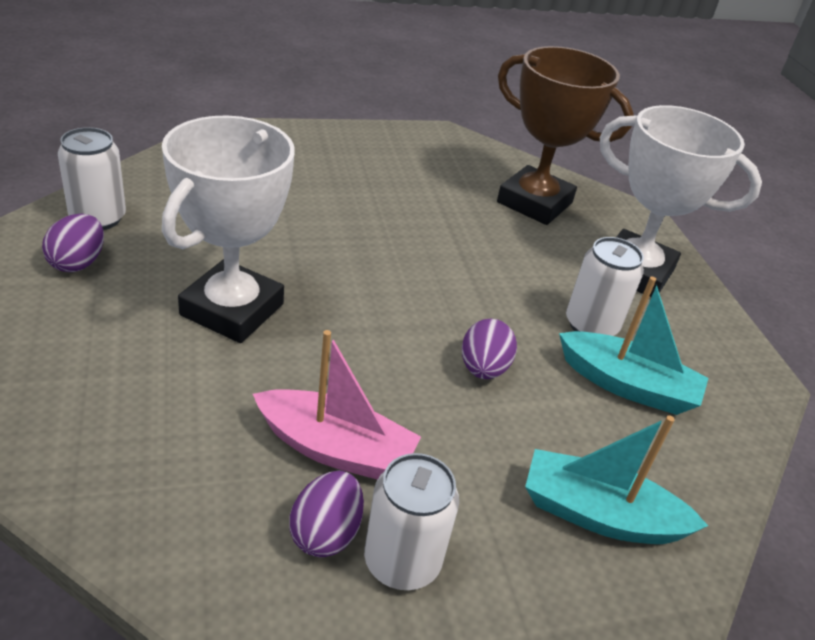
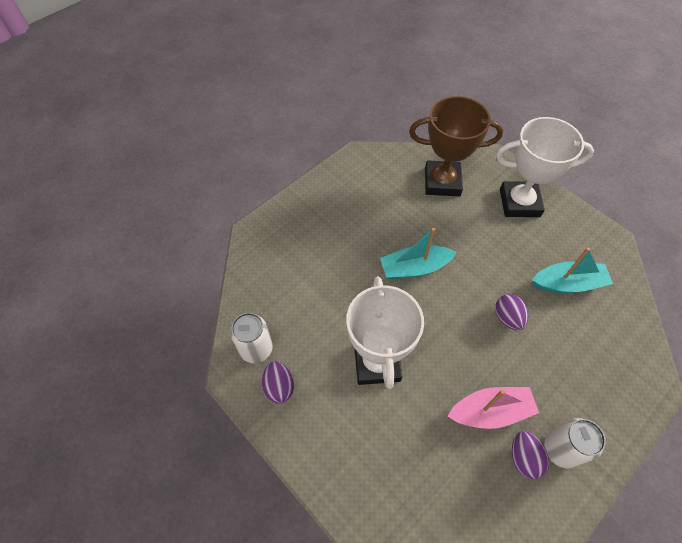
camera: 25 degrees left, 20 degrees up
(591, 325) = (528, 255): white can -> none
(599, 515) = (607, 368): turquoise boat -> turquoise boat (414, 268)

